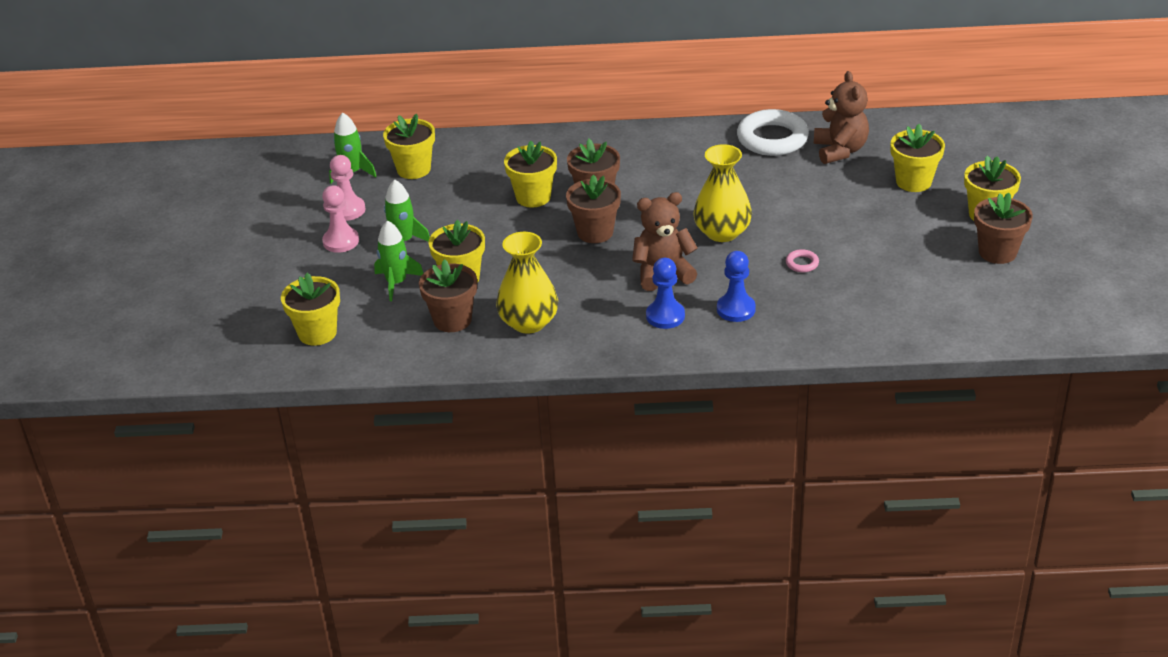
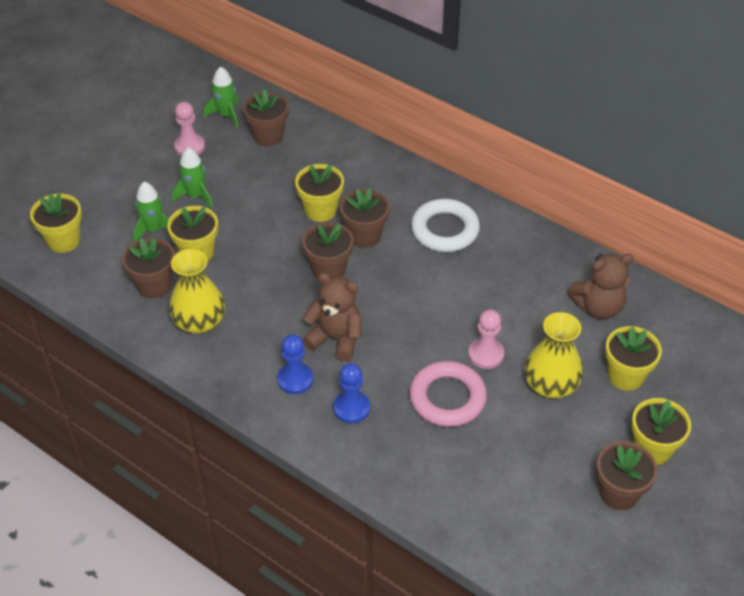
camera: 35 degrees right, 10 degrees up
(341, 241) = (157, 171): pink pawn -> pink pawn (486, 354)
(413, 169) = (268, 136): yellow flower pot -> brown flower pot
(722, 232) = (419, 328): yellow vase -> yellow vase (550, 384)
(772, 138) = (556, 262): white ring -> white ring (445, 230)
(802, 263) = (447, 398): pink ring -> pink ring, size x2.38
(840, 150) = (598, 307): brown teddy bear -> brown teddy bear turned 45 degrees clockwise

